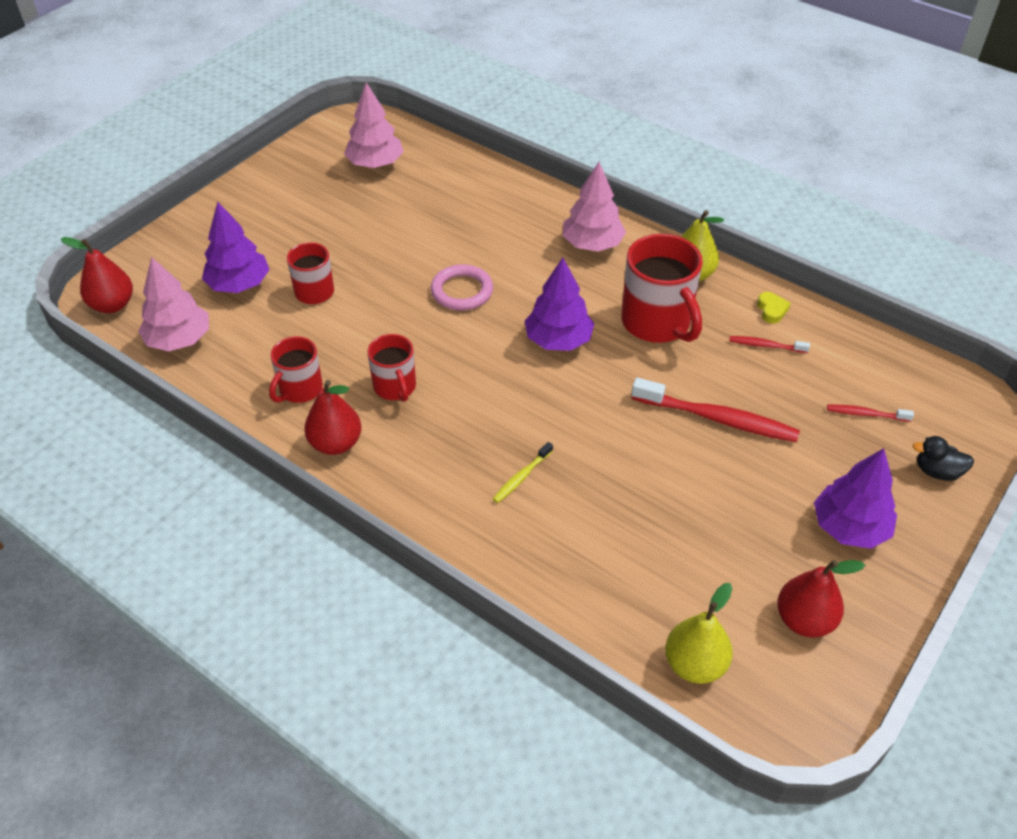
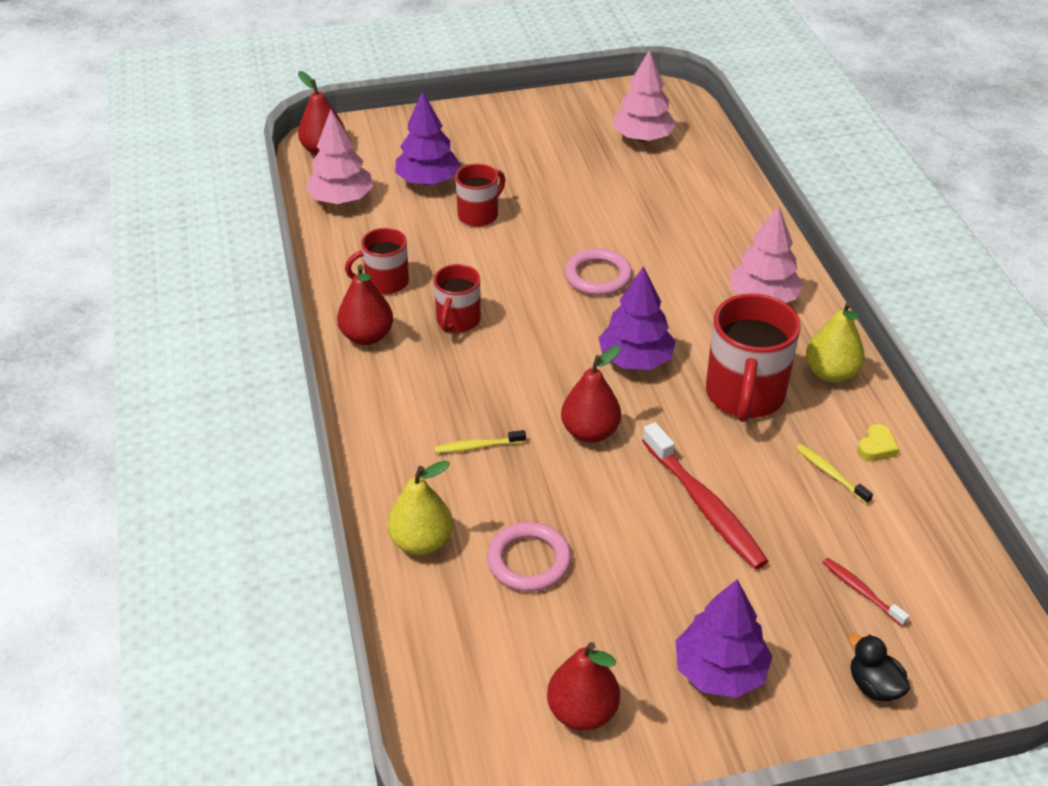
camera: 40 degrees right, 5 degrees down
(587, 414) = (590, 432): none -> red pear
(653, 538) = (529, 561): none -> pink ring
(694, 664) = (447, 675): yellow pear -> yellow pear (421, 542)
(766, 346) = (831, 474): red toothbrush -> yellow toothbrush

